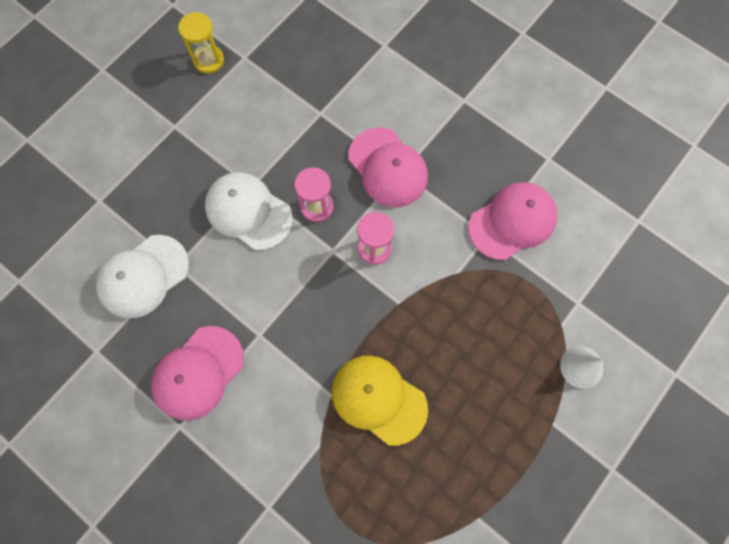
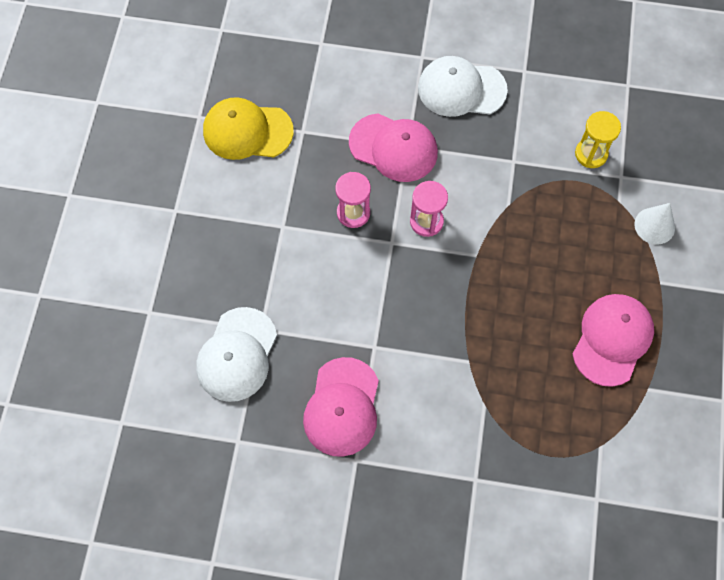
camera: 30 degrees left, 5 degrees down
(208, 60) = (167, 136): yellow hourglass -> yellow hourglass (591, 154)
(248, 212) = (295, 249): white cap -> white cap (461, 89)
(378, 399) = (510, 342): yellow cap -> yellow cap (247, 131)
(512, 222) = (527, 138): pink cap -> pink cap (612, 340)

